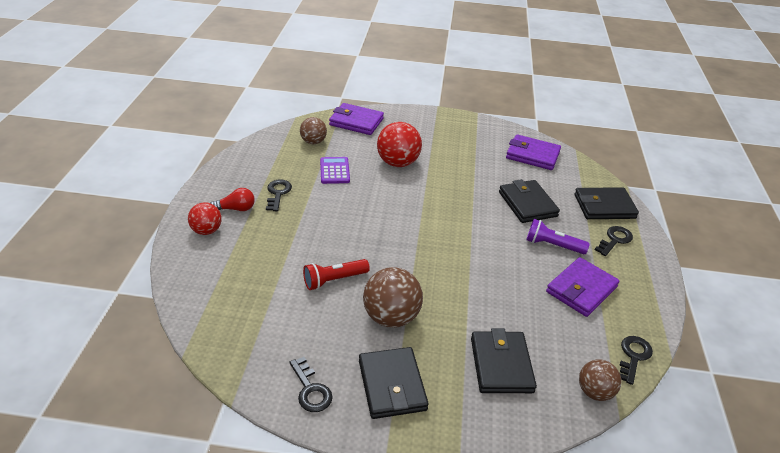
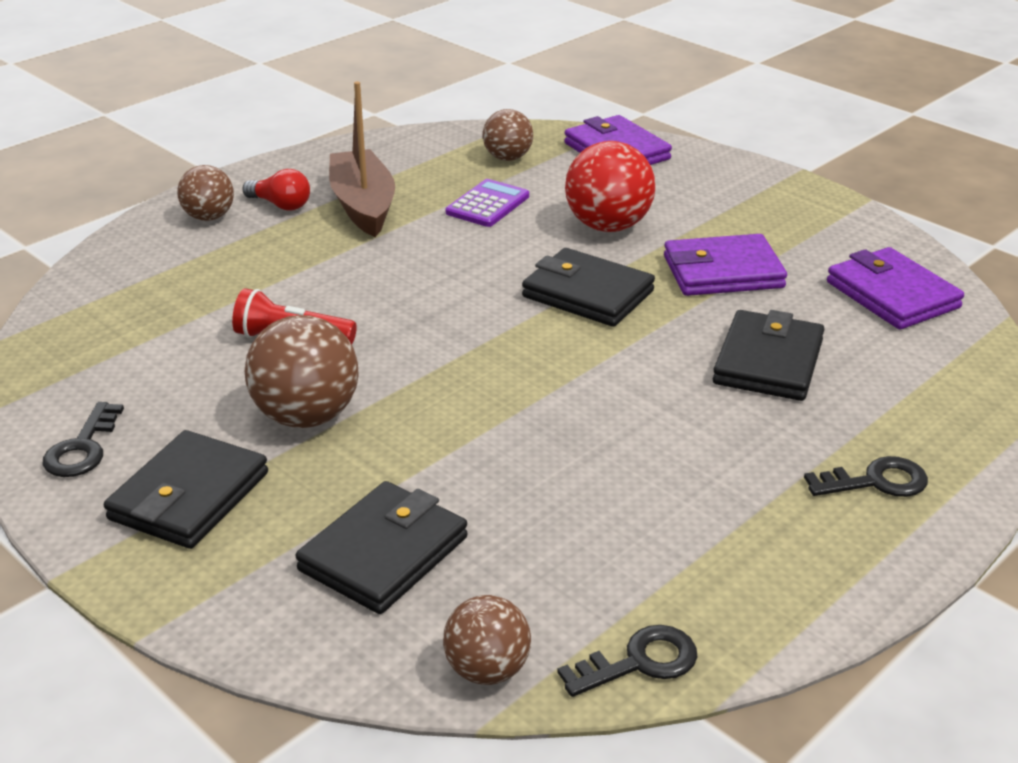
camera: 40 degrees right, 5 degrees down
(206, 231) = (209, 217): red ball -> brown ball
(278, 193) = (363, 206): black key -> brown boat
(552, 245) = (727, 438): purple flashlight -> none
(581, 289) = (686, 523): purple wallet -> purple wallet (723, 272)
(604, 206) = (933, 424): black wallet -> black wallet (587, 294)

